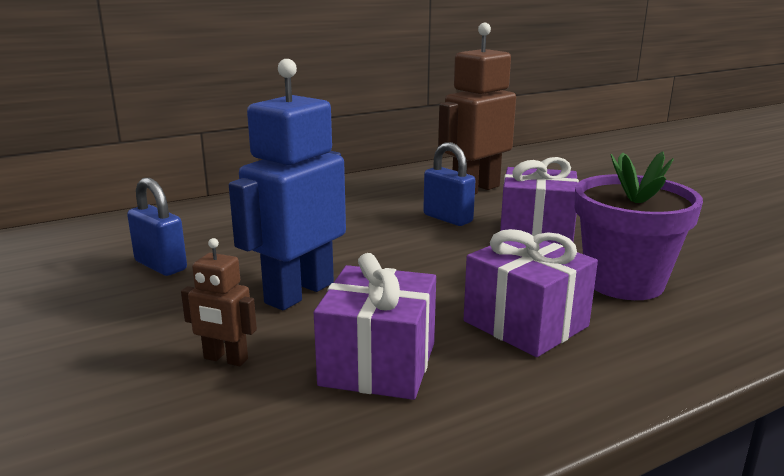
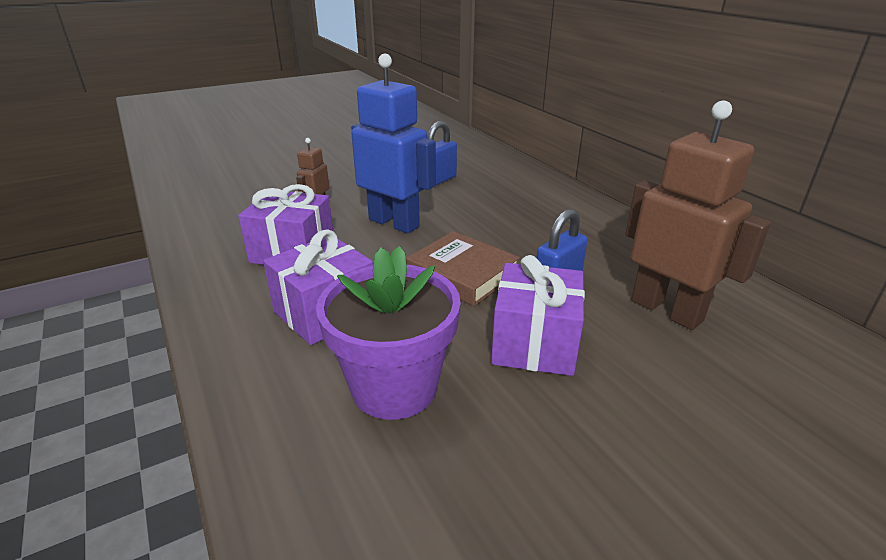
camera: 90 degrees right, 10 degrees up
(431, 254) = (462, 274): none -> brown book

